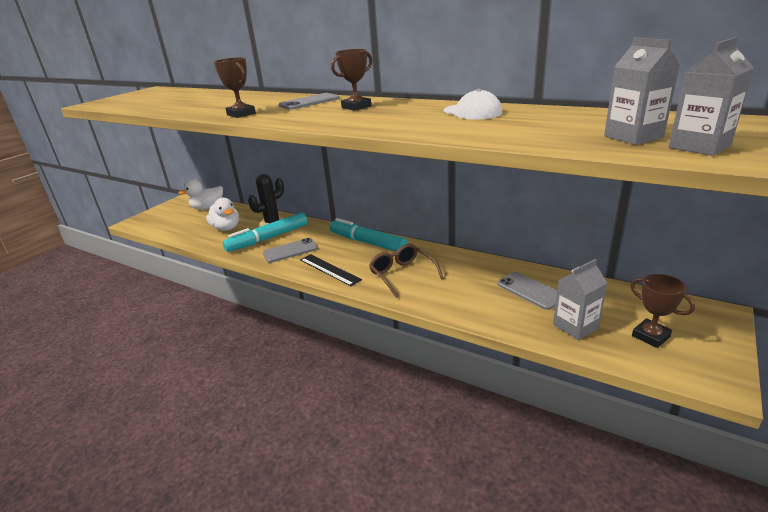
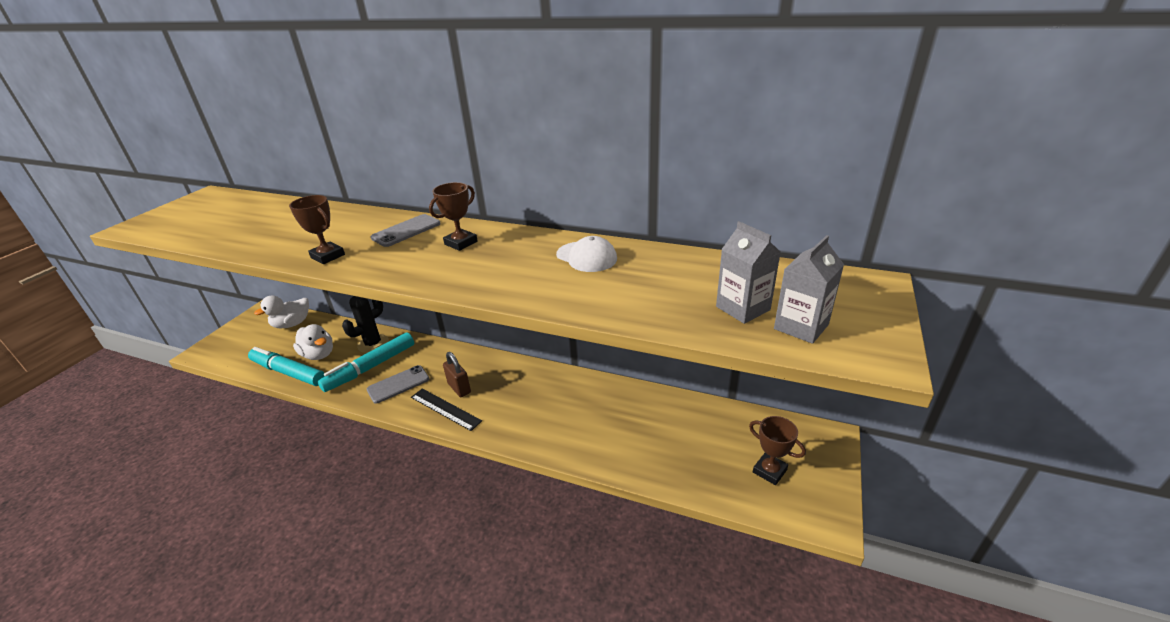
camera: 10 degrees left, 5 degrees up
(343, 256) = (459, 388): none -> brown padlock
(367, 242) = (484, 367): turquoise marker -> turquoise marker (288, 372)
(402, 274) = (525, 410): brown glasses -> none
(530, 291) = (656, 422): grey phone -> none
(575, 326) = (700, 465): grey carton -> none

